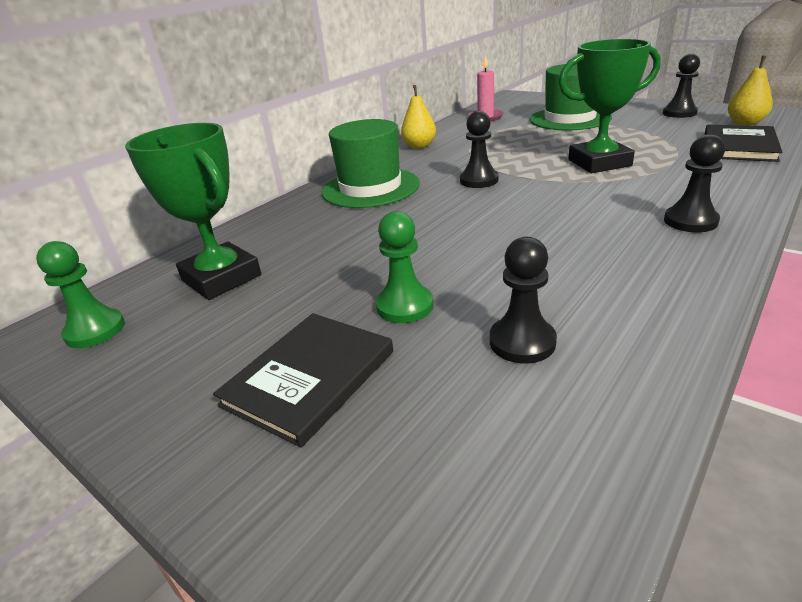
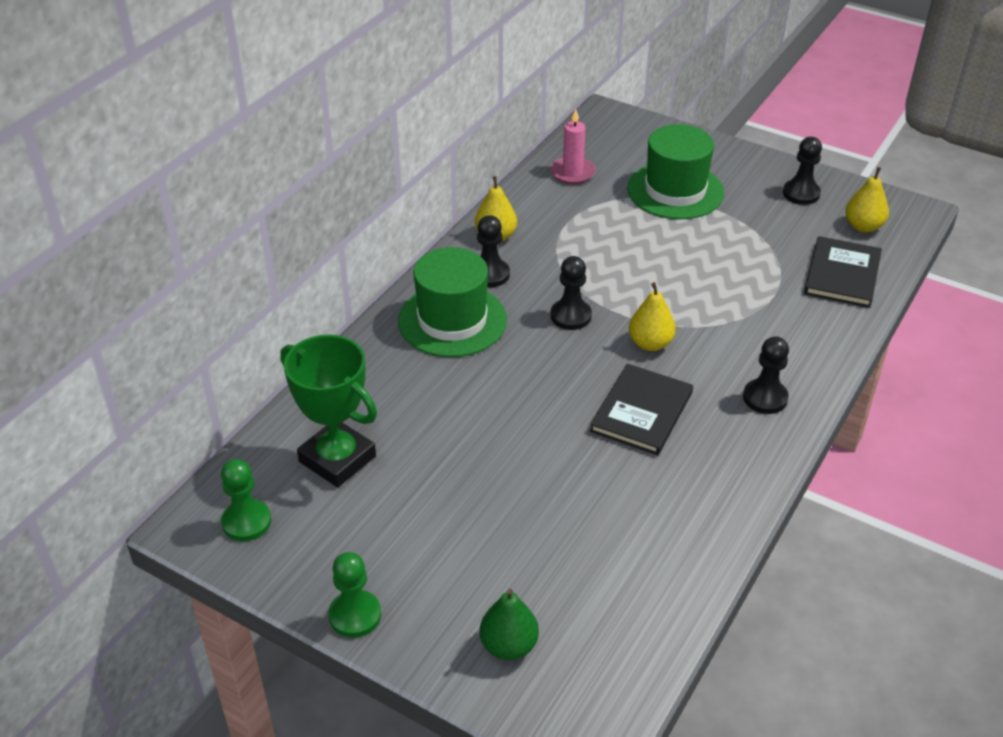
camera: 10 degrees left, 10 degrees up
(310, 378) = (456, 569): black book -> black book (642, 412)
(355, 480) = (509, 646): none -> green pear
(405, 306) = (517, 498): green pawn -> green pawn (355, 615)
(522, 342) = (613, 536): black pawn -> black pawn (490, 274)
(556, 192) = (650, 343): none -> yellow pear
(599, 163) = (698, 293): green trophy -> none

